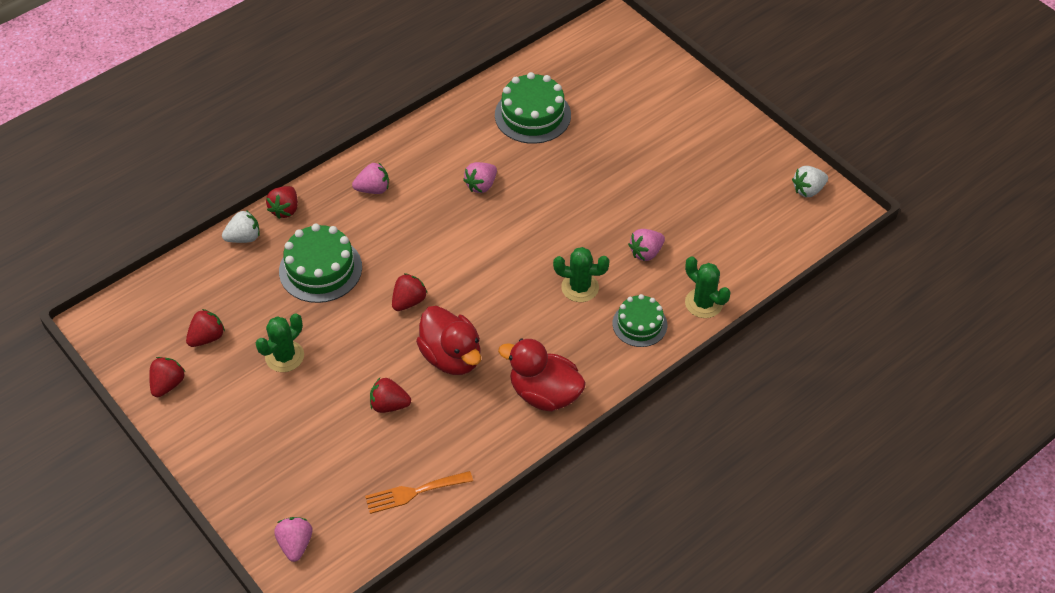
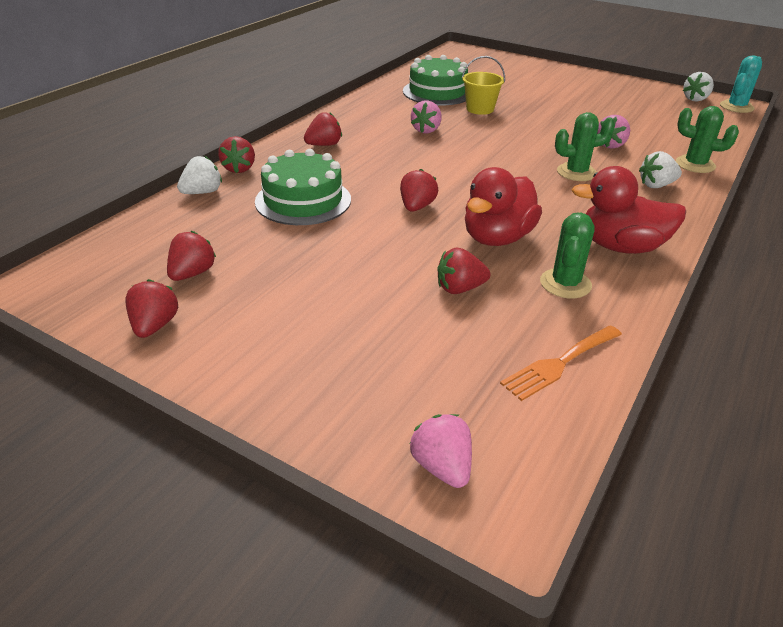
camera: 20 degrees left, 15 degrees down
(284, 356) = (302, 272): green cactus -> green cactus (565, 284)
(373, 189) = (324, 145): pink strawberry -> red strawberry
(451, 357) = (497, 238): red duck -> red duck turned 90 degrees clockwise
(557, 158) = (480, 109): none -> yellow bucket
(639, 324) = (656, 185): green cake -> white strawberry
(841, 215) = (736, 107): none -> turquoise cactus

